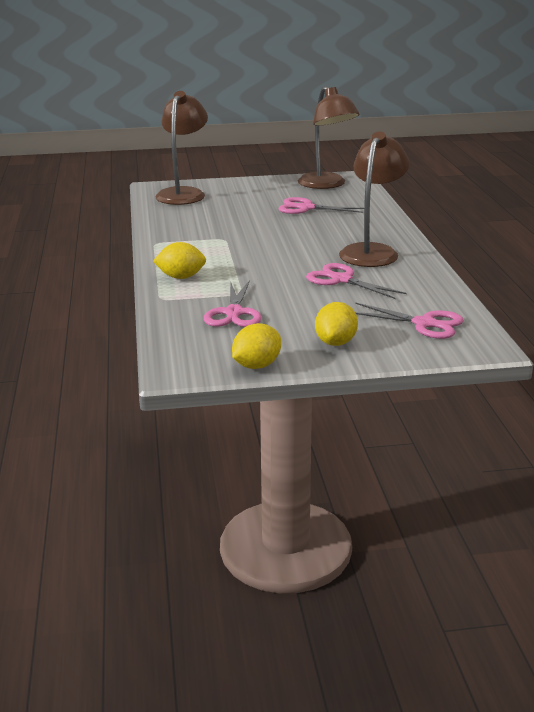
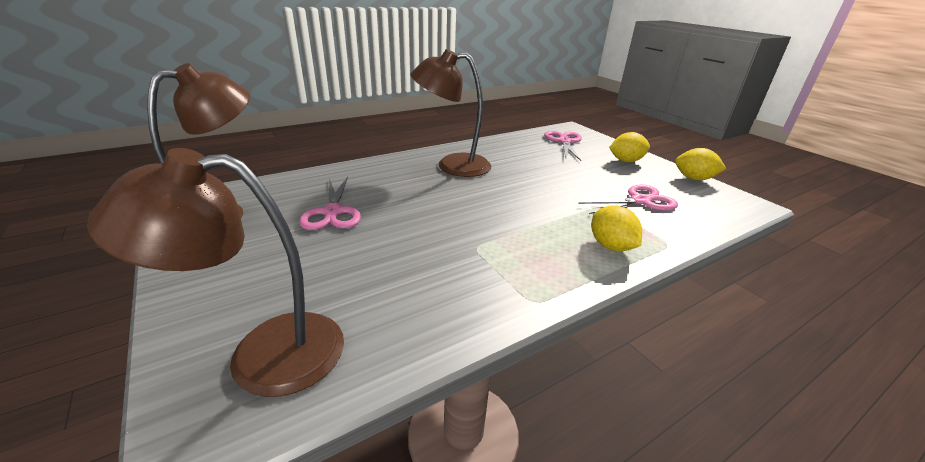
camera: 115 degrees left, 5 degrees up
(341, 280) = (525, 170): pink scissors -> none

